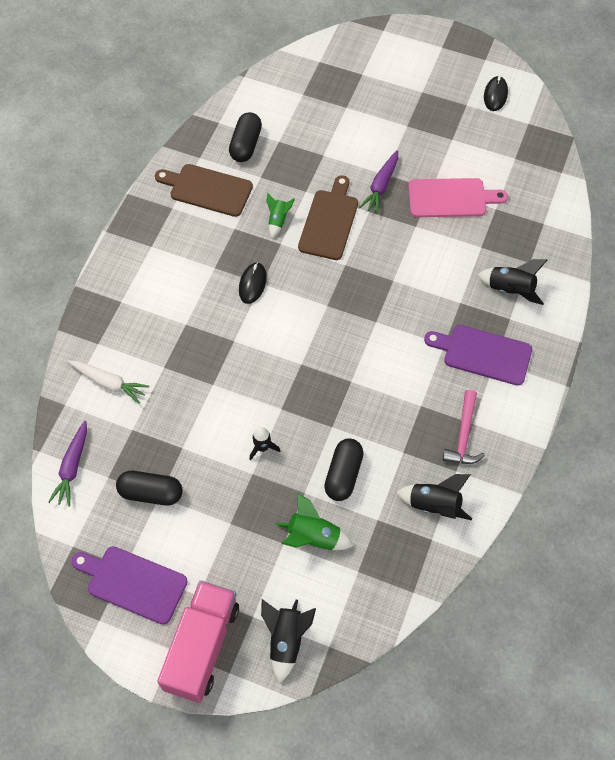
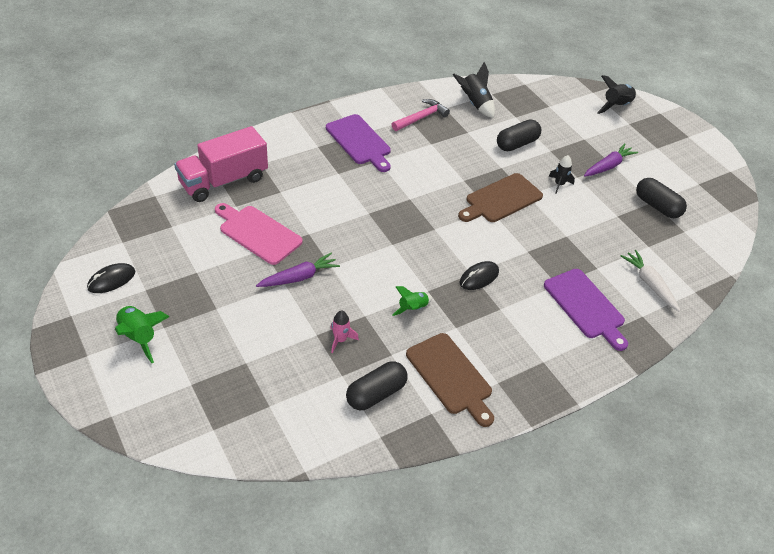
camera: 145 degrees left, 15 degrees down
(72, 467) = (709, 251): purple carrot -> purple carrot (608, 166)
(133, 583) = (697, 174): purple cutting board -> purple cutting board (586, 306)
(202, 647) = (670, 129): pink truck -> pink truck (223, 181)
(304, 162) = (340, 340): none -> pink rocket
(313, 537) = (563, 131): green rocket -> green rocket (139, 337)
(329, 221) = (371, 280): brown cutting board -> brown cutting board (501, 199)
(510, 289) = (295, 158): black rocket -> none

